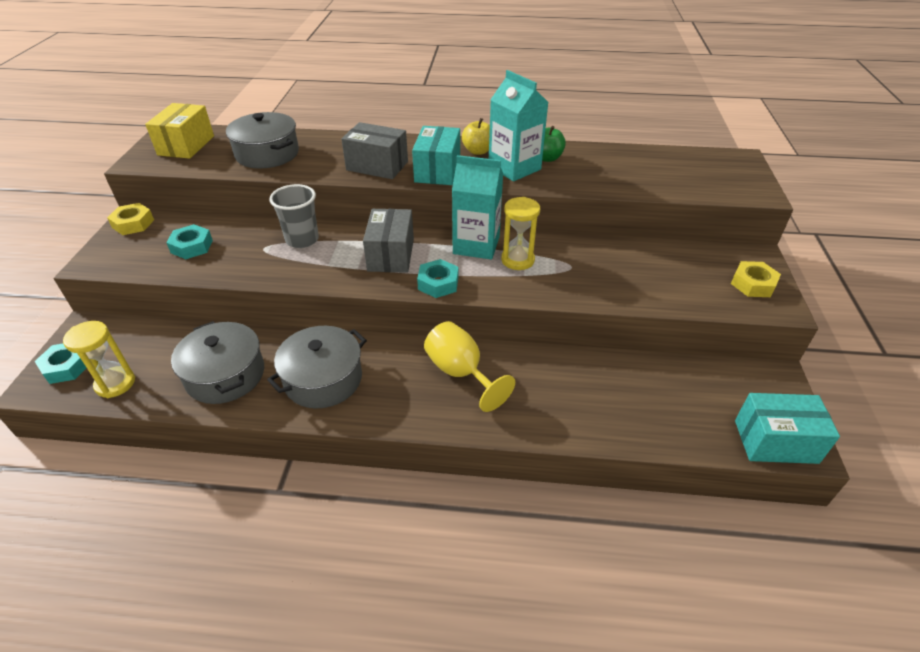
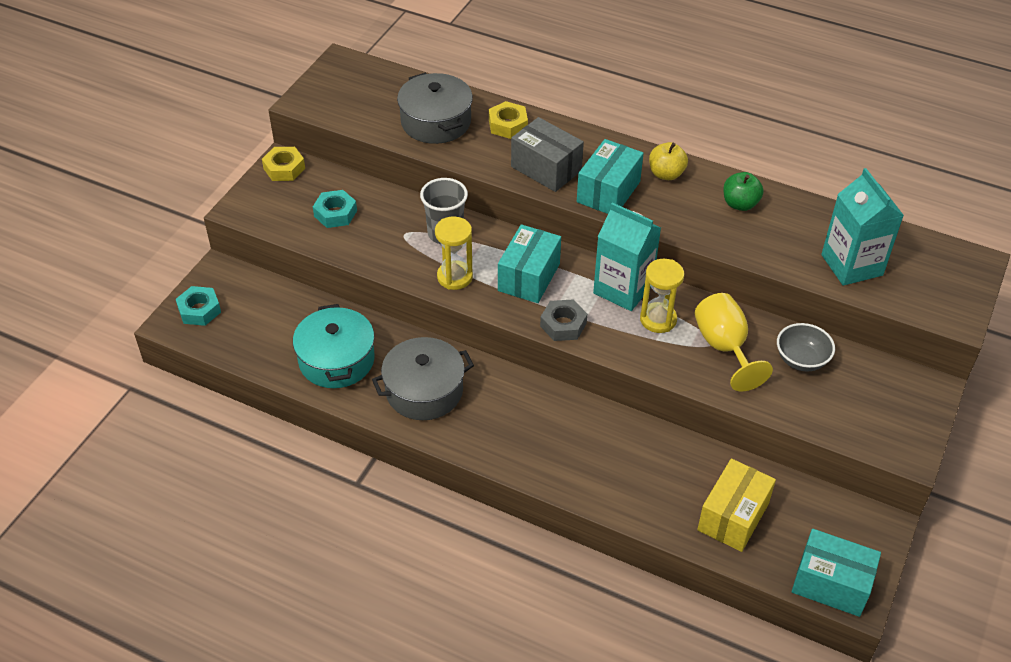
camera: 20 degrees right, 5 degrees up
(115, 383) = (239, 340): yellow hourglass -> yellow hourglass (454, 277)
(186, 145) = (355, 88): yellow box -> yellow box (733, 517)
(225, 375) = (336, 360): grey pot -> turquoise pot
(391, 255) = (529, 277): grey box -> turquoise box
(438, 283) = (563, 325): turquoise nut -> grey nut
(460, 373) = (556, 423): yellow goblet -> yellow goblet (724, 347)
(514, 168) = (695, 209): turquoise carton -> turquoise carton (852, 265)
(649, 261) = (801, 360): none -> grey bowl
(753, 284) = (898, 419): yellow nut -> yellow nut (508, 125)

